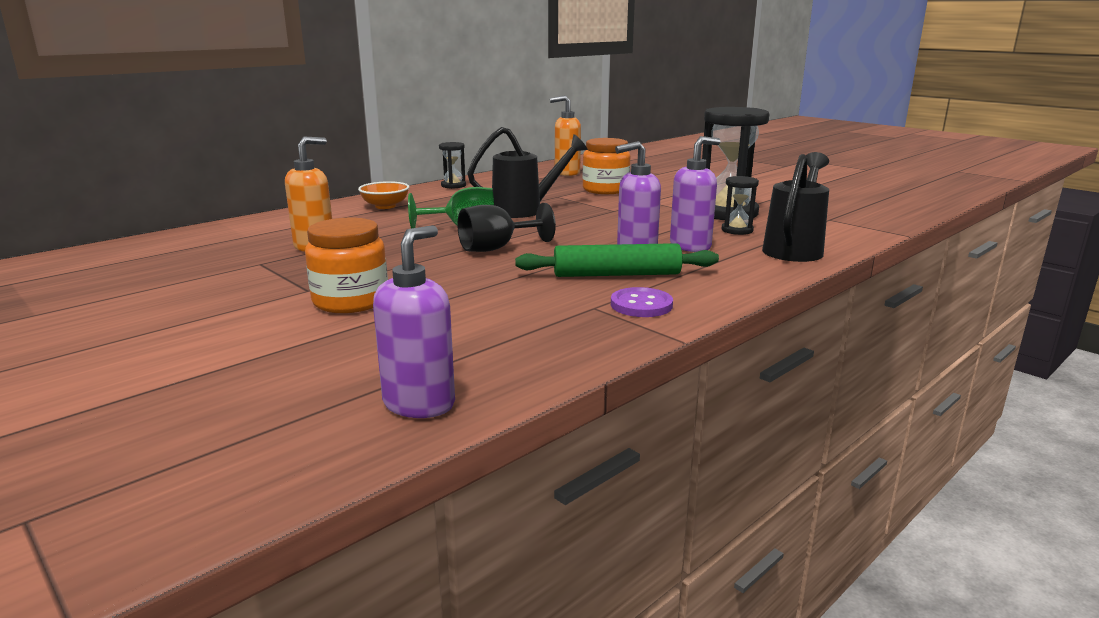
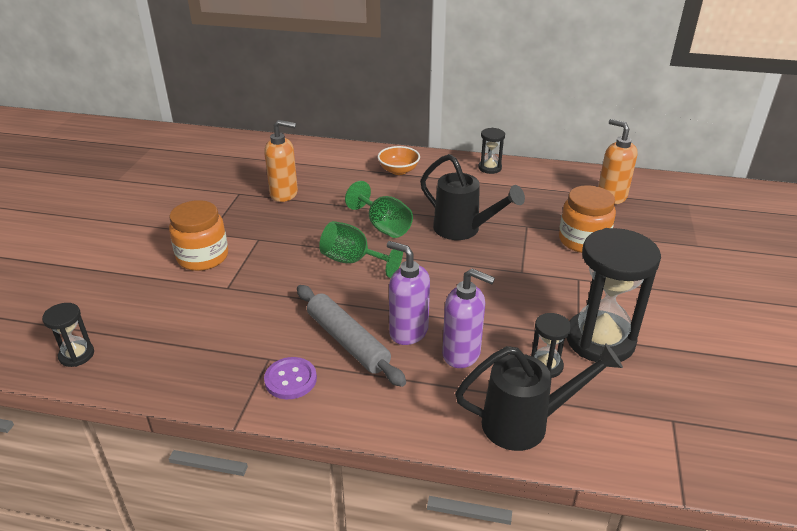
camera: 55 degrees right, 15 degrees up
(419, 404) = (76, 355): purple soap dispenser -> black hourglass
(496, 248) = (353, 261): black goblet -> green goblet
(617, 274) = (347, 342): green rolling pin -> grey rolling pin

